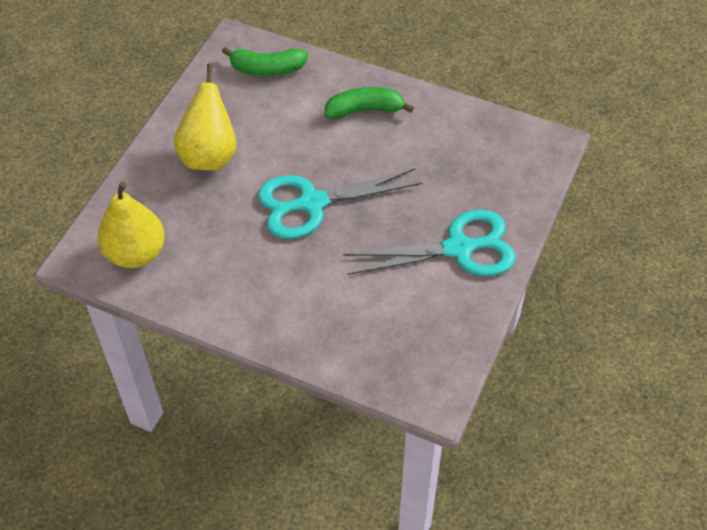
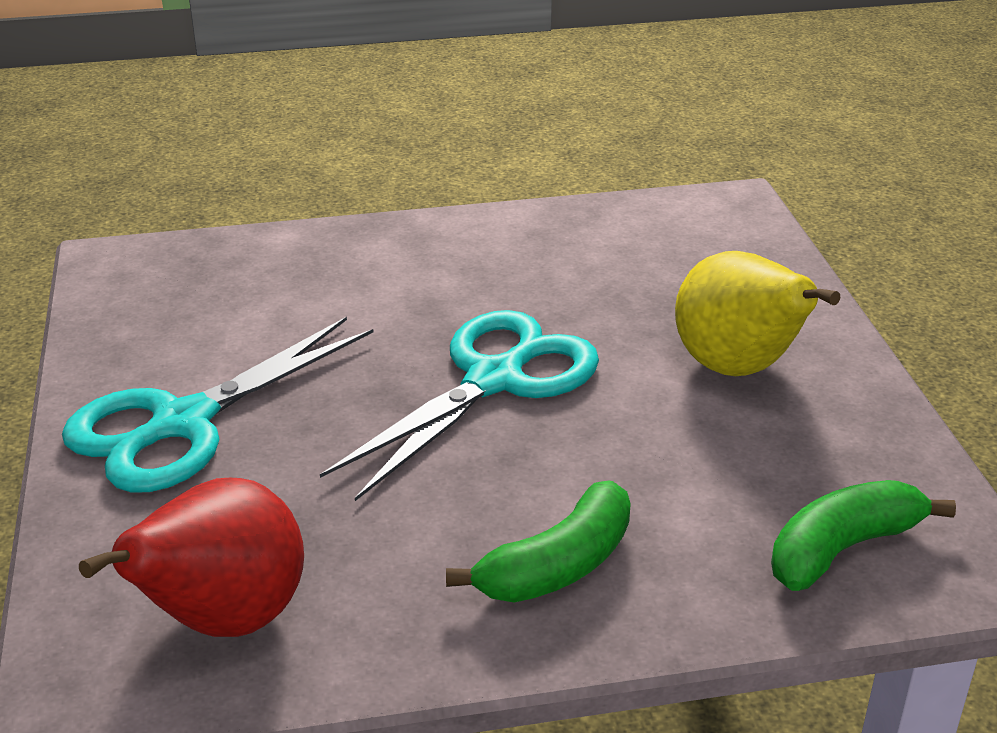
camera: 145 degrees right, 20 degrees down
(135, 253) = (674, 234): yellow pear -> none
(491, 146) = (223, 621): none -> red pear

